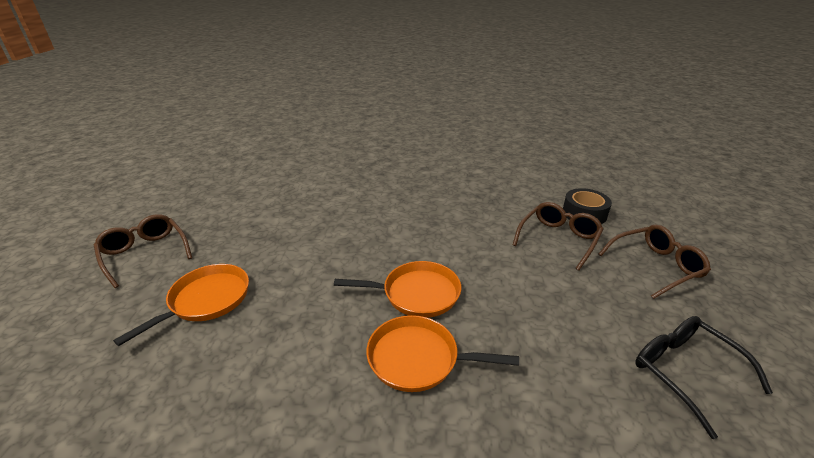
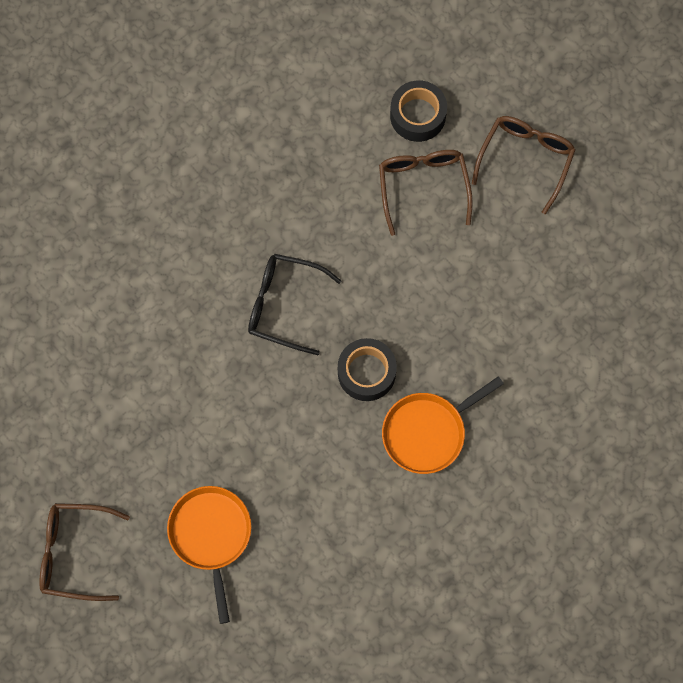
camera: 45 degrees left, 40 degrees up
(416, 294) = (366, 372): orange pan -> black tape
(684, 372) = (600, 283): black glasses -> black glasses (283, 305)

